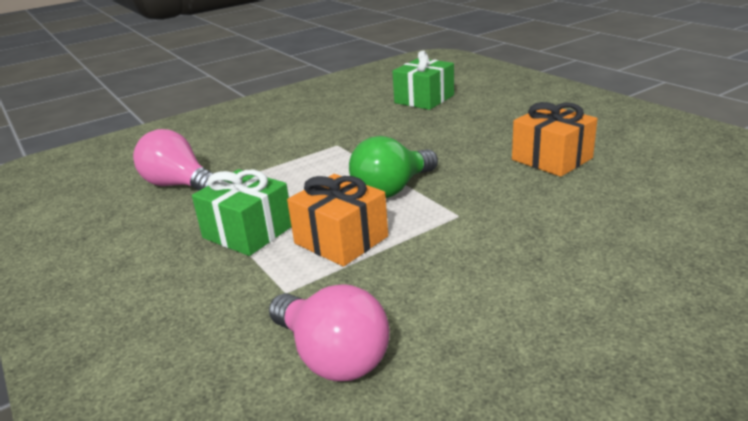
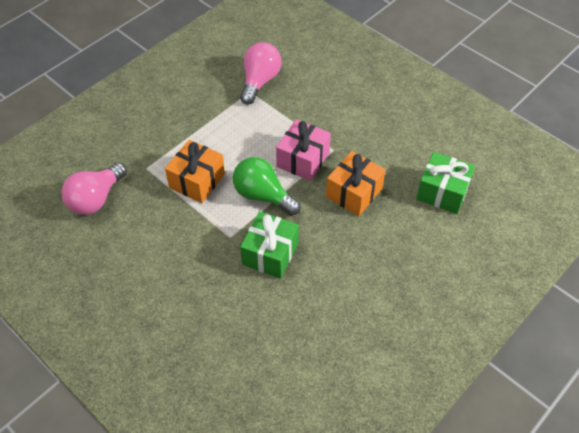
camera: 75 degrees right, 25 degrees up
(248, 232) = (204, 134): green gift -> green gift (270, 254)
(343, 162) = (303, 160): none -> pink gift
(551, 159) = (322, 291): orange gift -> orange gift (354, 193)

